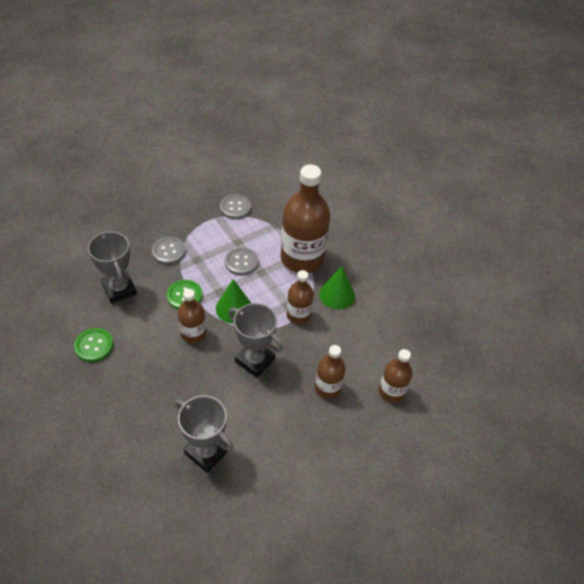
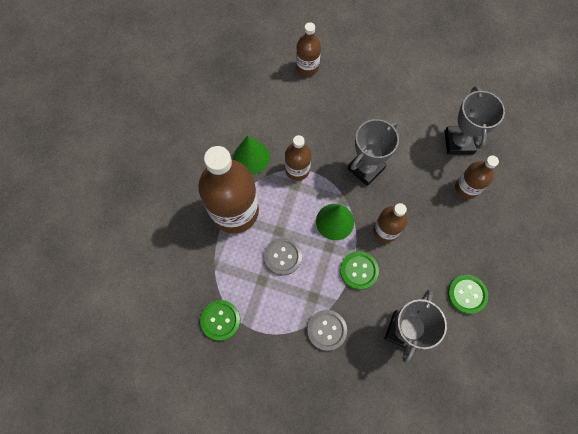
camera: 125 degrees left, 20 degrees up
(235, 208) = (220, 320): grey button -> green button
(255, 360) = (365, 168): grey trophy -> grey trophy turned 45 degrees clockwise
(327, 387) = (341, 106): brown bottle -> brown bottle (466, 188)

